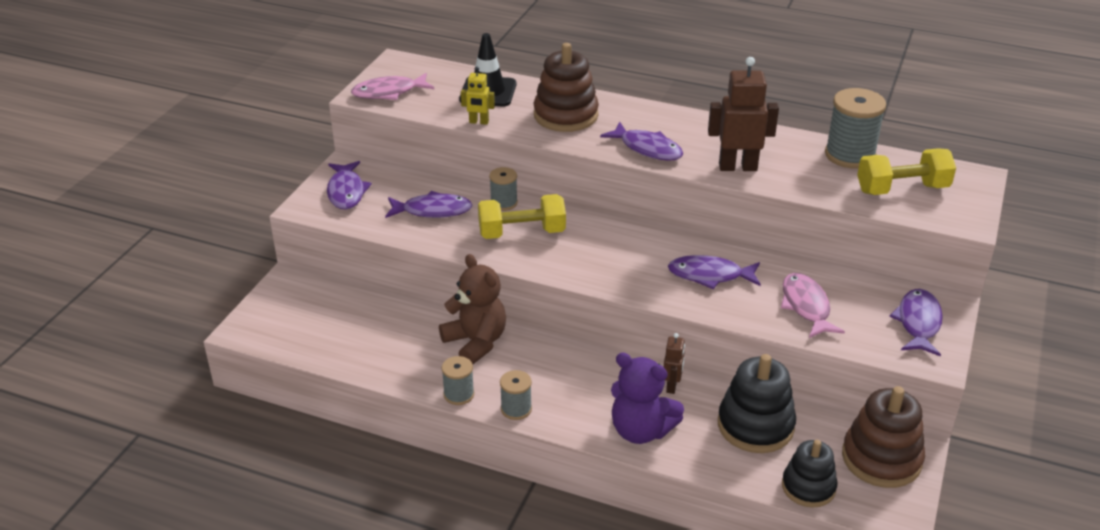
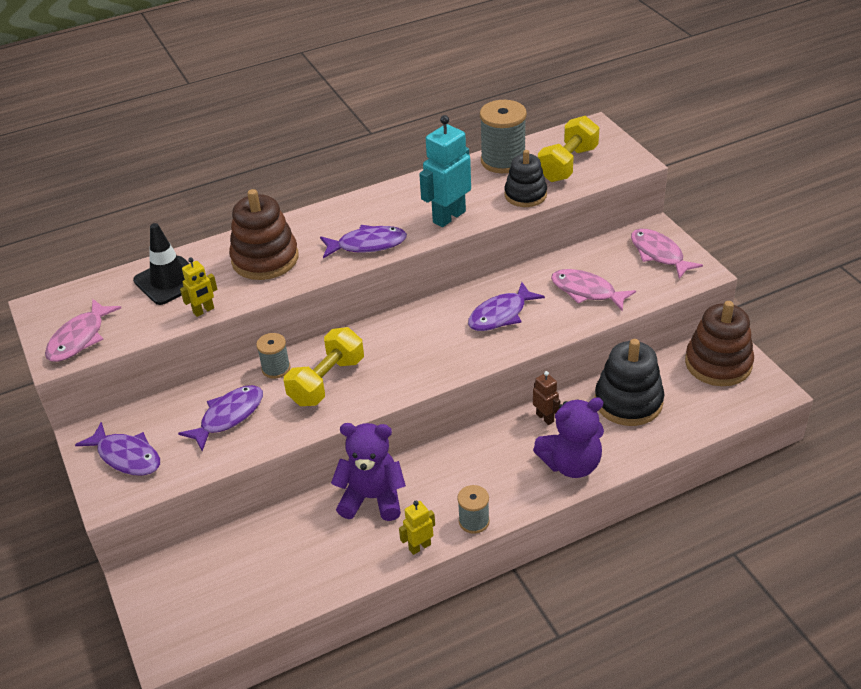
camera: 45 degrees left, 5 degrees up
(459, 394) = (419, 547): grey spool -> yellow robot
(476, 342) = (372, 498): brown teddy bear -> purple teddy bear
(737, 167) = (448, 217): brown robot -> turquoise robot
(808, 487) = (709, 415): black stacking toy -> black stacking toy (525, 195)
(918, 323) = (659, 254): purple fish -> pink fish

